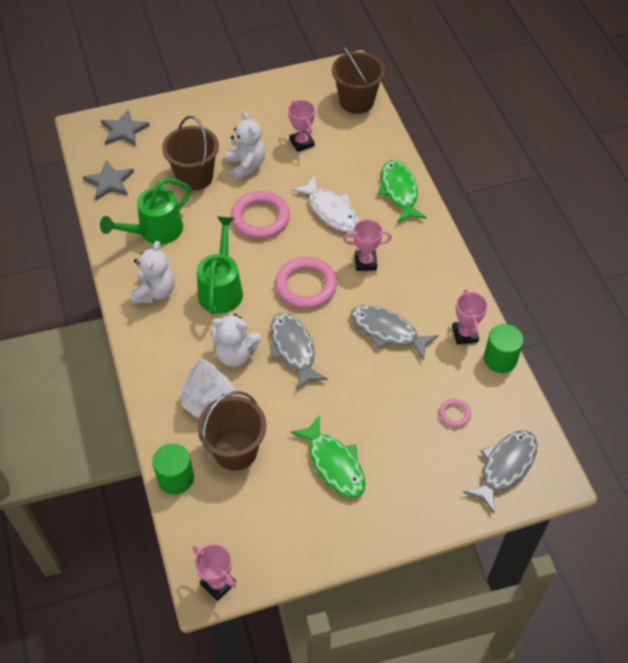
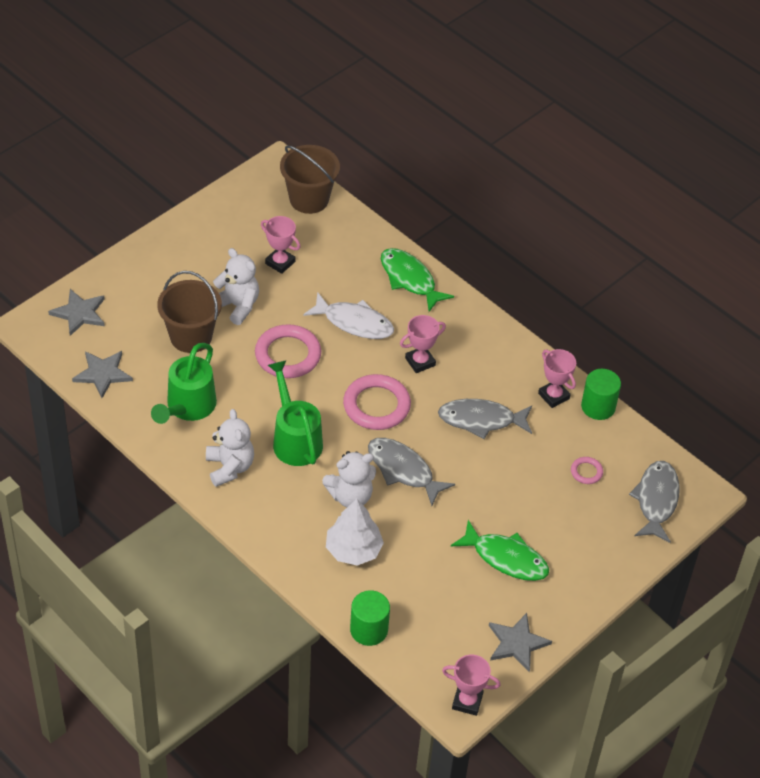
camera: 30 degrees left, 5 degrees down
(235, 450) = (408, 583): brown bucket -> none
(295, 548) = (517, 643): none -> grey star

